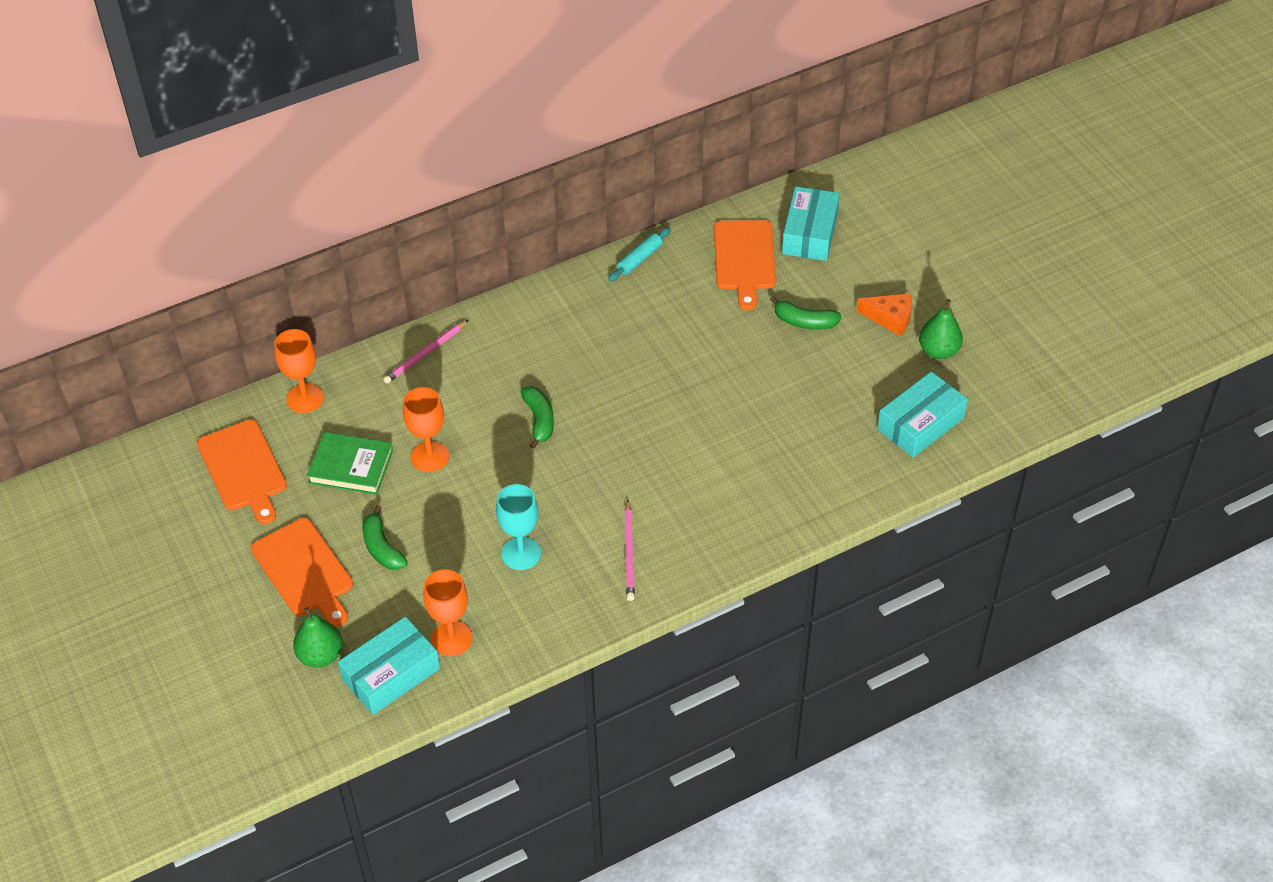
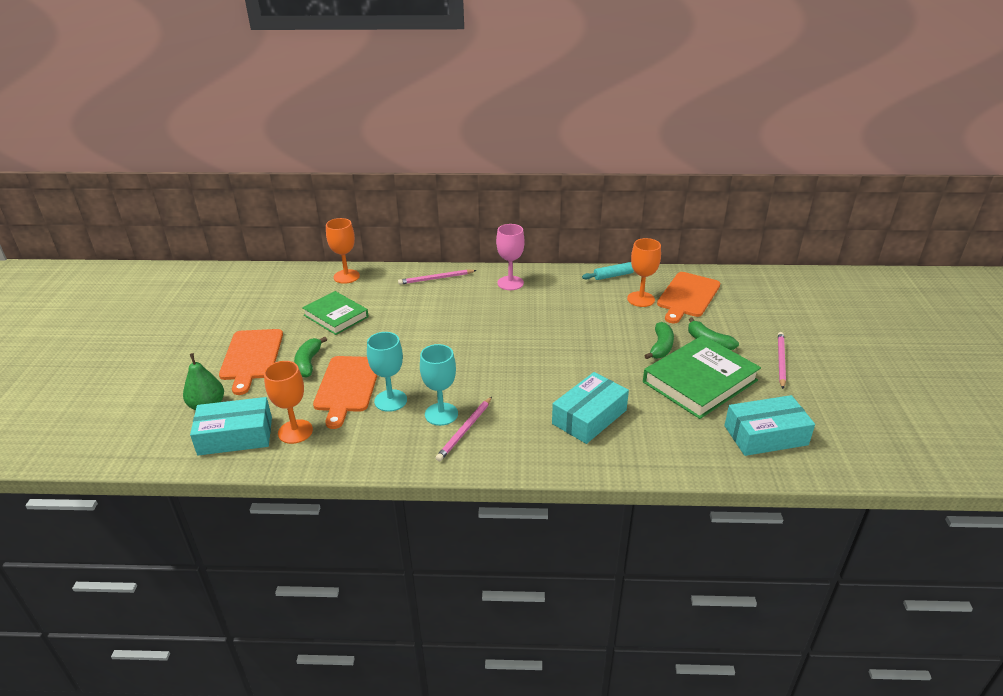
camera: 30 degrees right, 15 degrees down
(243, 469) = (277, 296): orange cutting board -> orange cutting board (347, 386)
(430, 457) = (387, 327): orange goblet -> orange goblet (641, 299)
(524, 323) = (510, 283): none -> pink goblet
(539, 420) = (473, 333): green banana -> green banana (661, 347)
(589, 545) = (441, 414): none -> turquoise goblet
(809, 233) = (746, 297): turquoise box -> turquoise box (589, 417)
(824, 382) = (699, 381): none -> green book
(890, 318) = (780, 361): orange cheese -> pink pencil
(938, 351) = (811, 394): green pear -> none

